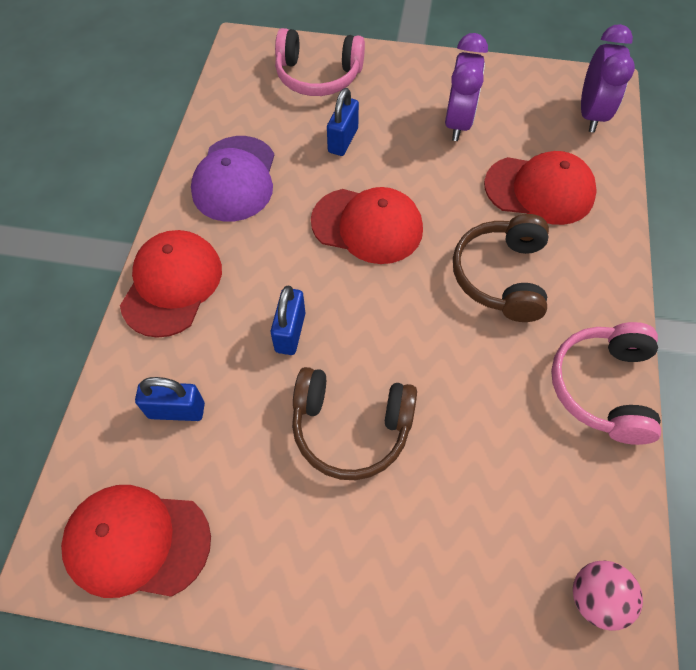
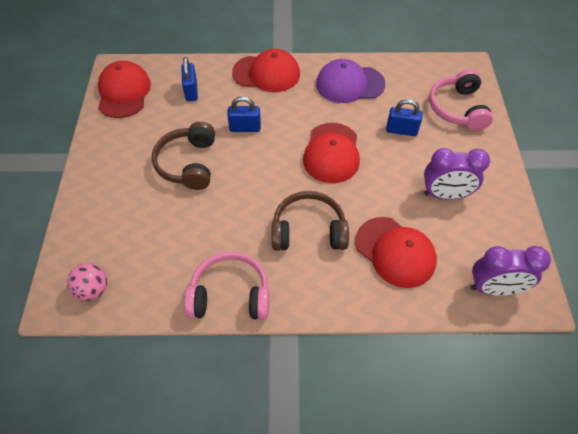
camera: 80 degrees right, 5 degrees down
(539, 190) = (395, 252): red cap -> red cap turned 45 degrees counterclockwise

